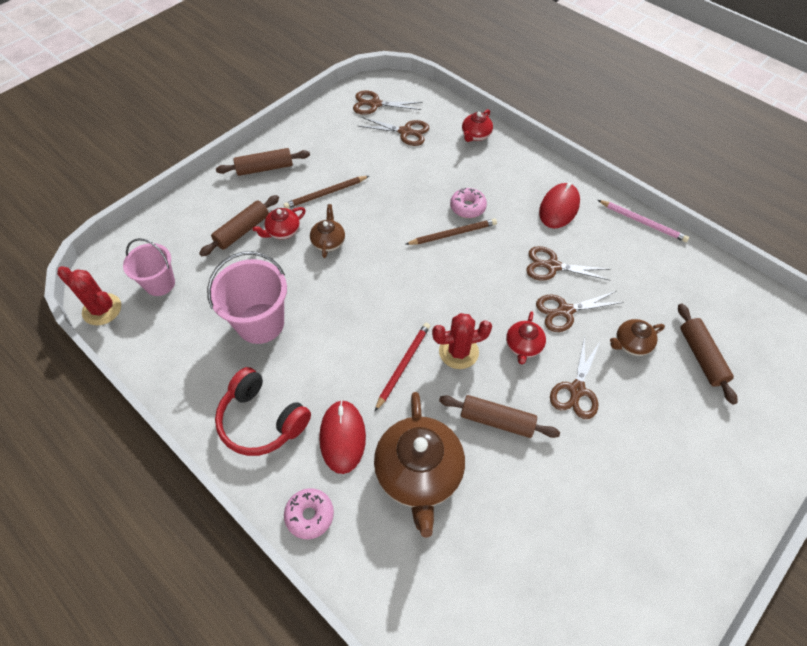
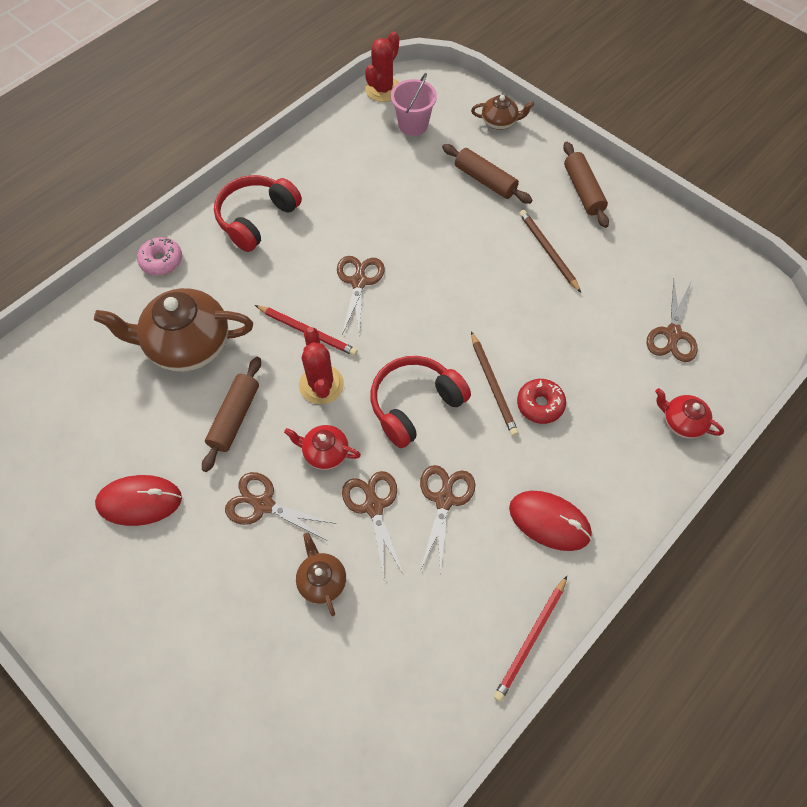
camera: 90 degrees right, 5 degrees up
(260, 323) = (364, 207): pink bucket -> none
(283, 231) = (486, 215): red teapot -> none
(328, 242) = (473, 258): brown teapot -> brown teapot (499, 122)
(342, 437) = (232, 281): red mouse -> red mouse (139, 501)
(375, 104) = (723, 298): brown scissors -> brown scissors (359, 282)
(467, 207) = (540, 404): pink donut -> red donut
(473, 284) = (415, 405): none -> red headphones
(643, 222) = (531, 639): pink pencil -> red pencil
(701, 357) = (298, 670): brown rolling pin -> none

